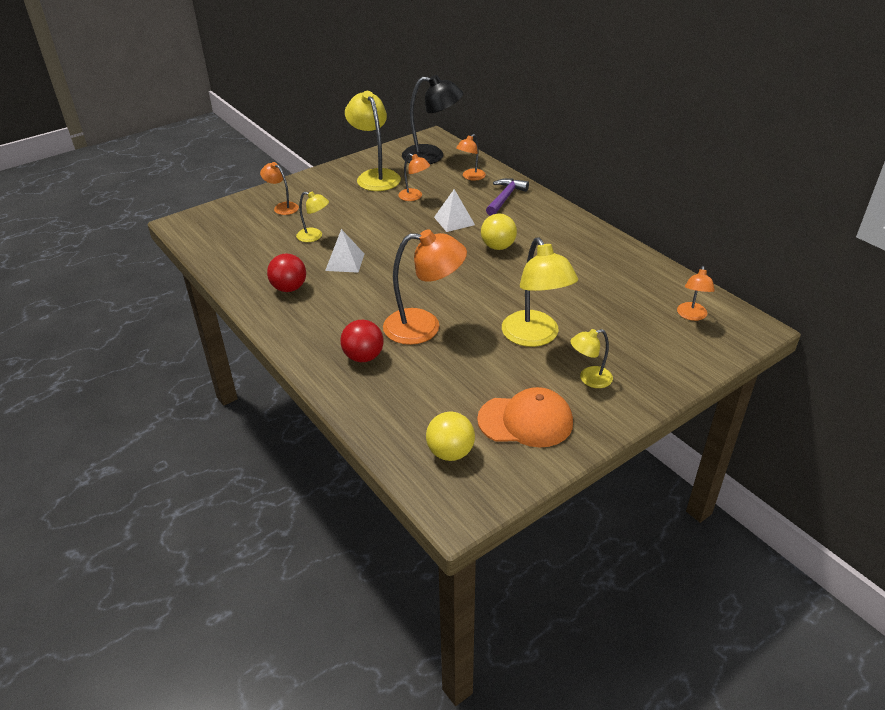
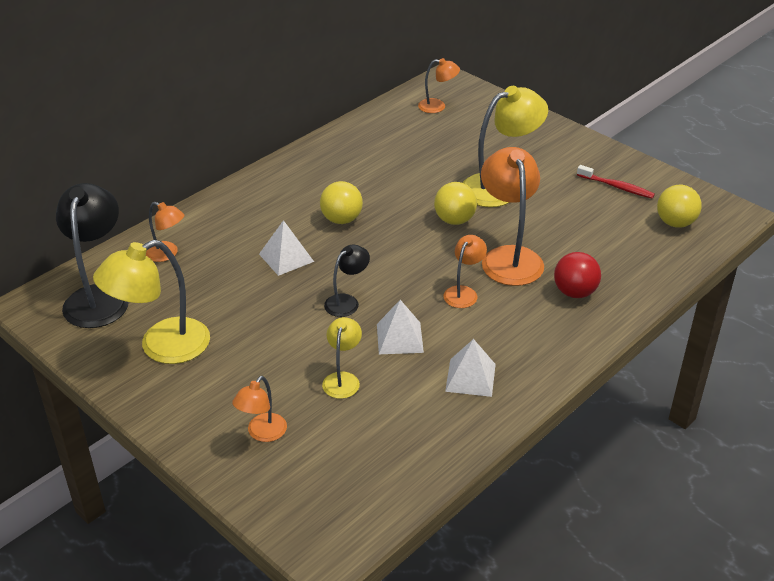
camera: 100 degrees left, 0 degrees up
(289, 288) = (470, 377): red ball -> white pyramid
(394, 243) = (347, 302): none -> black lamp
(414, 197) = (225, 299): orange lamp -> orange lamp (463, 292)
(485, 303) = (454, 220): none -> yellow ball
(505, 198) = (225, 221): purple hammer -> none
(525, 421) = (617, 187): orange cap -> red toothbrush
(589, 379) = (548, 157): yellow lamp -> none

